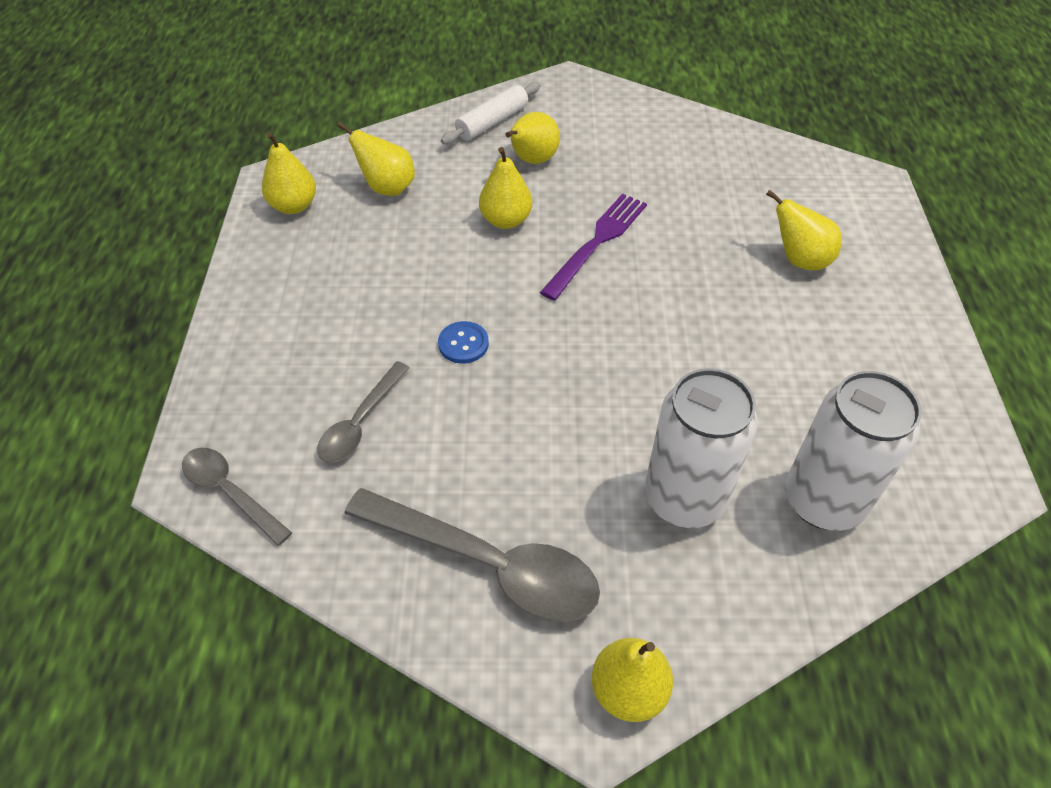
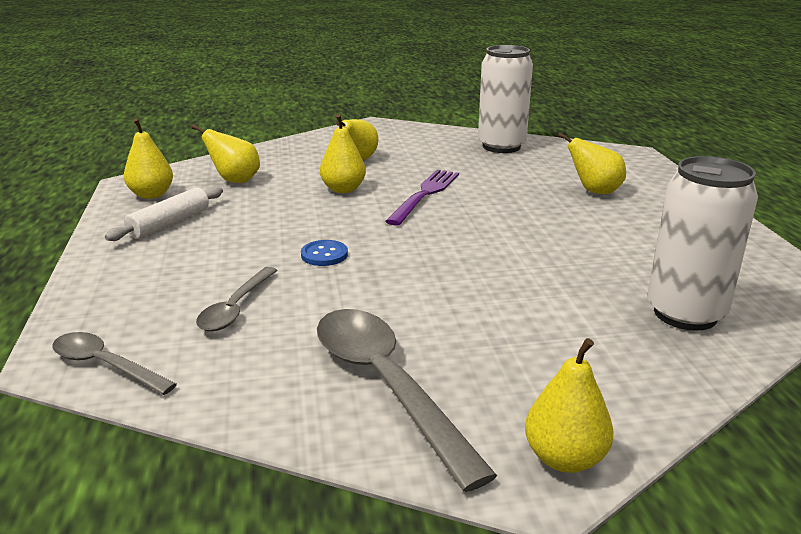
camera: 10 degrees left, 25 degrees down
(487, 564) = (387, 385): grey spoon -> grey spoon turned 135 degrees counterclockwise
(492, 122) = (317, 145): white rolling pin -> white rolling pin (169, 223)
(684, 498) = (561, 324): white can -> white can (501, 146)

